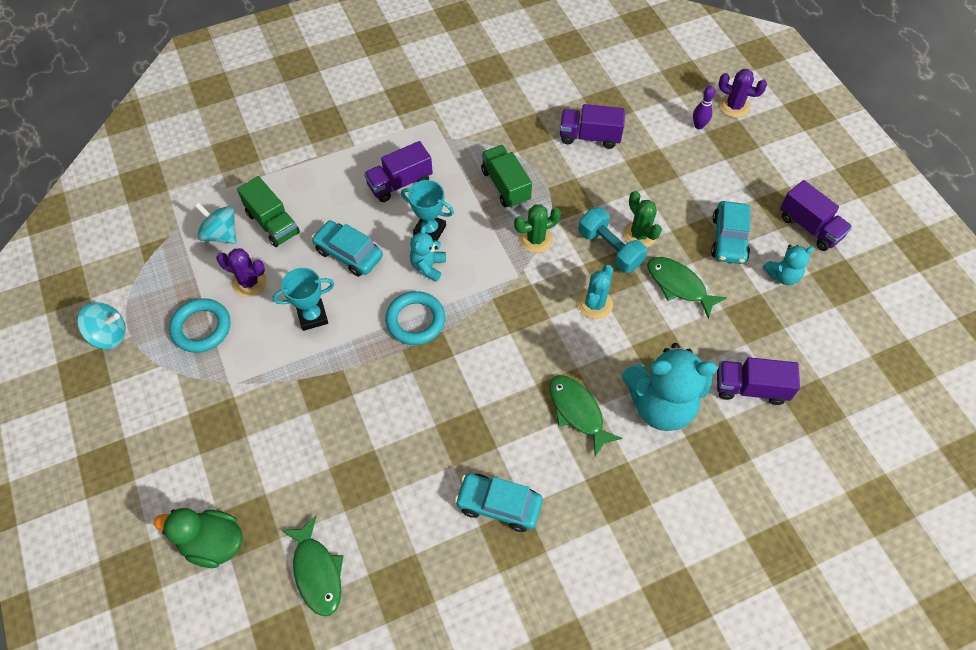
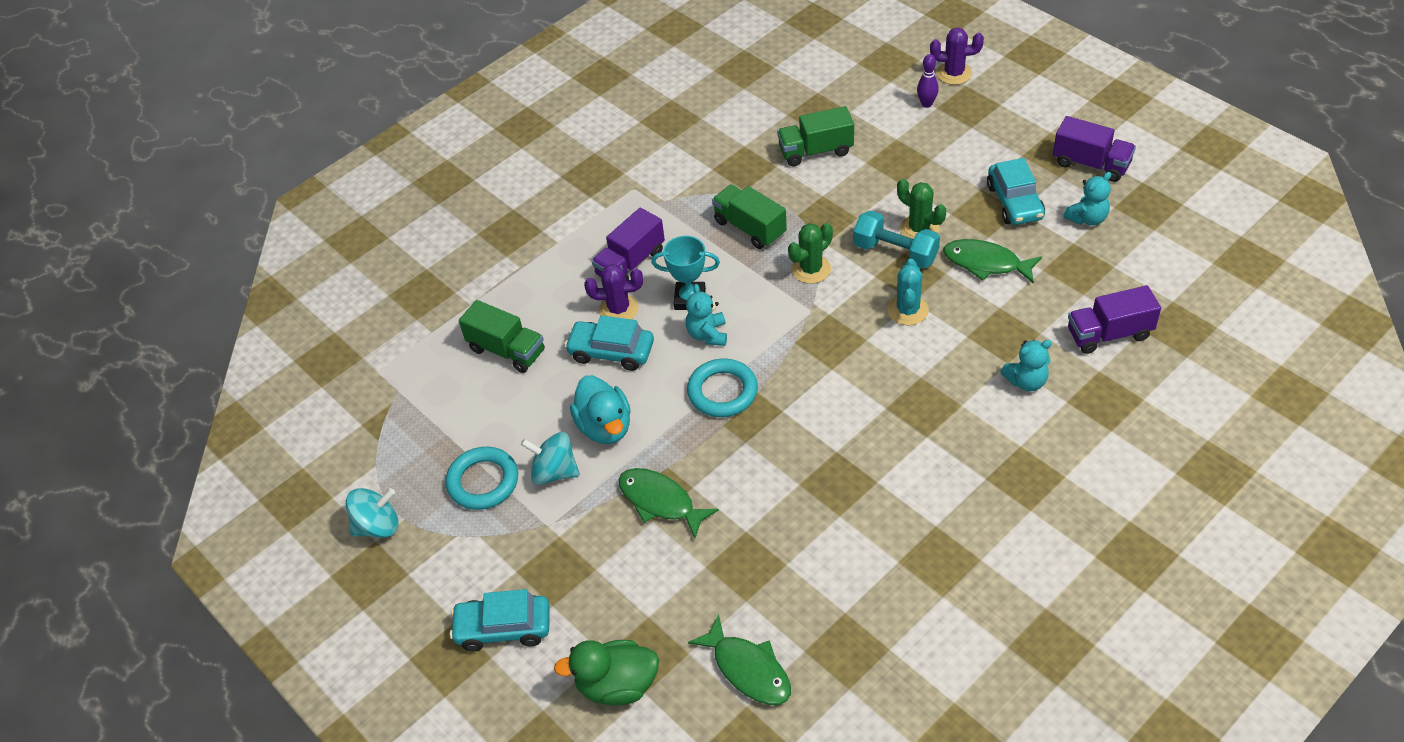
camera: 15 degrees left, 10 degrees down
(221, 234) = (452, 381): turquoise spinning top -> turquoise spinning top (554, 472)
(249, 282) = (513, 418): purple cactus -> purple cactus (618, 309)
(312, 316) = (605, 427): turquoise trophy -> turquoise duck
(498, 505) = (908, 535): turquoise car -> turquoise car (503, 628)
(577, 411) = (944, 418): green fish -> green fish (660, 501)
(589, 136) = (816, 151): purple truck -> green truck
(660, 405) = (1026, 381): turquoise teddy bear -> turquoise teddy bear, size x0.49

